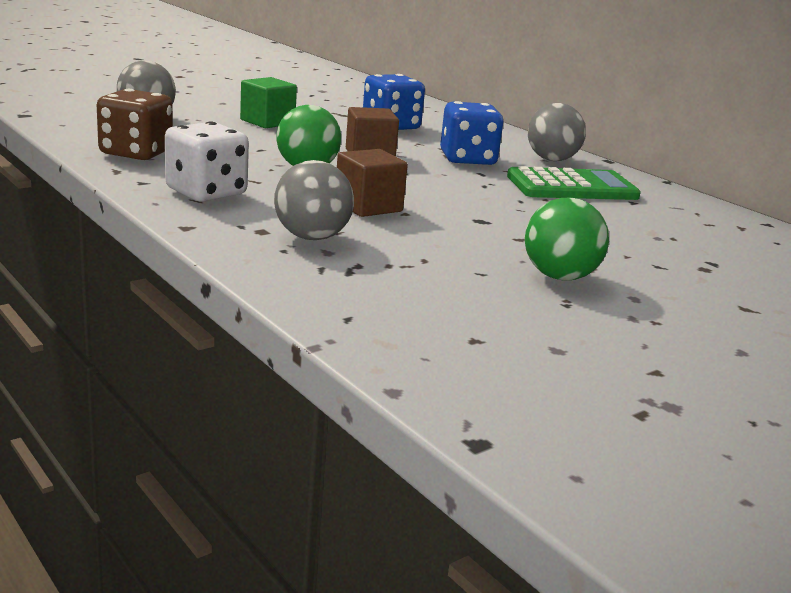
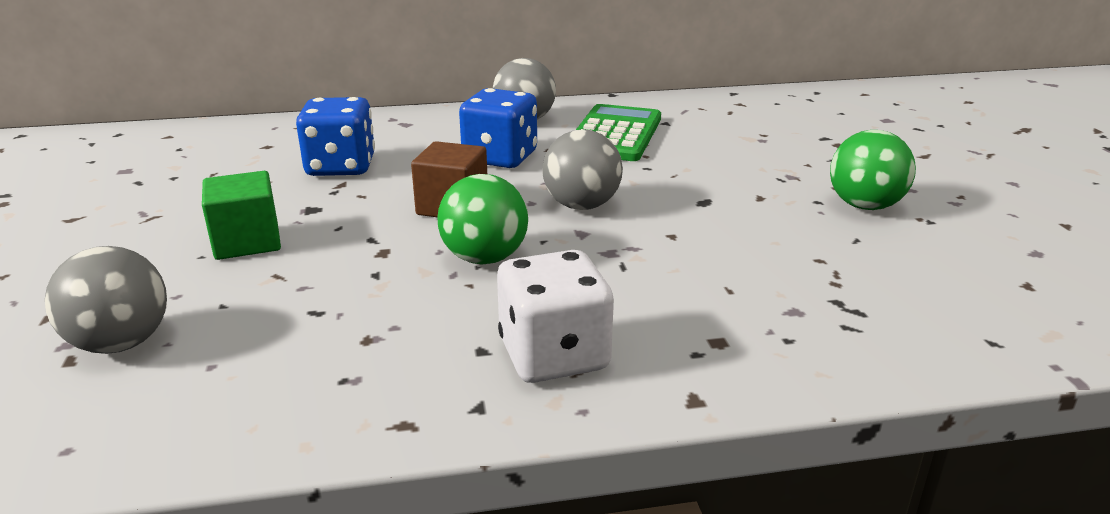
camera: 60 degrees left, 5 degrees up
(136, 153) = (322, 388): brown dice -> none
(312, 237) = (748, 311): grey ball -> grey ball (581, 206)
(368, 206) = (646, 251): brown cube -> none

